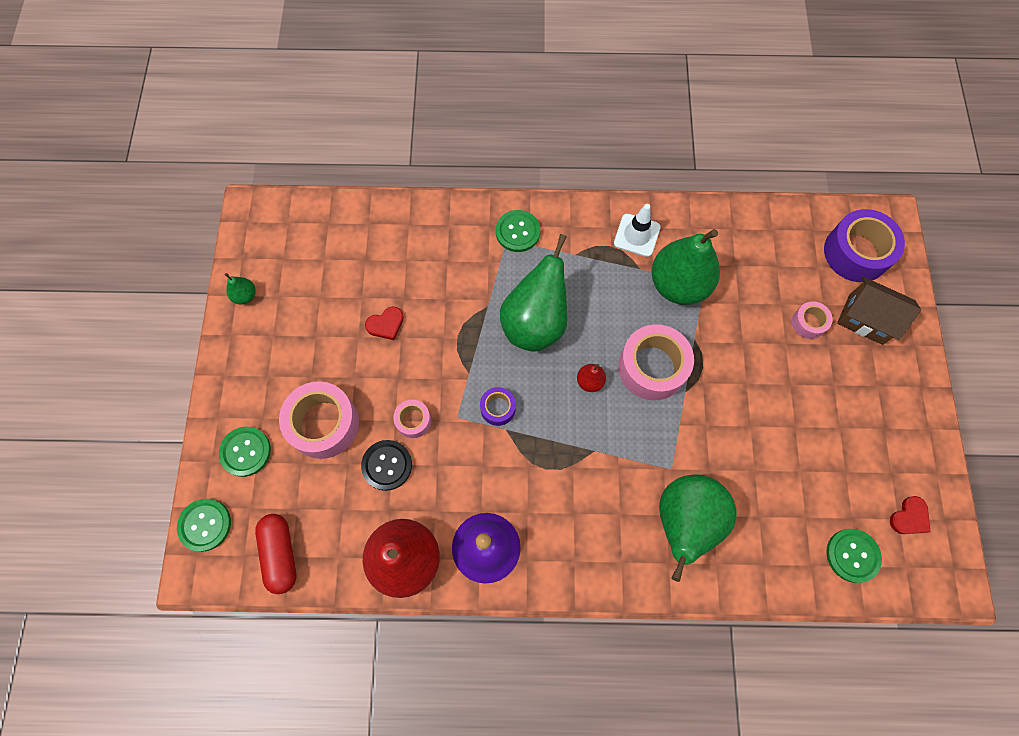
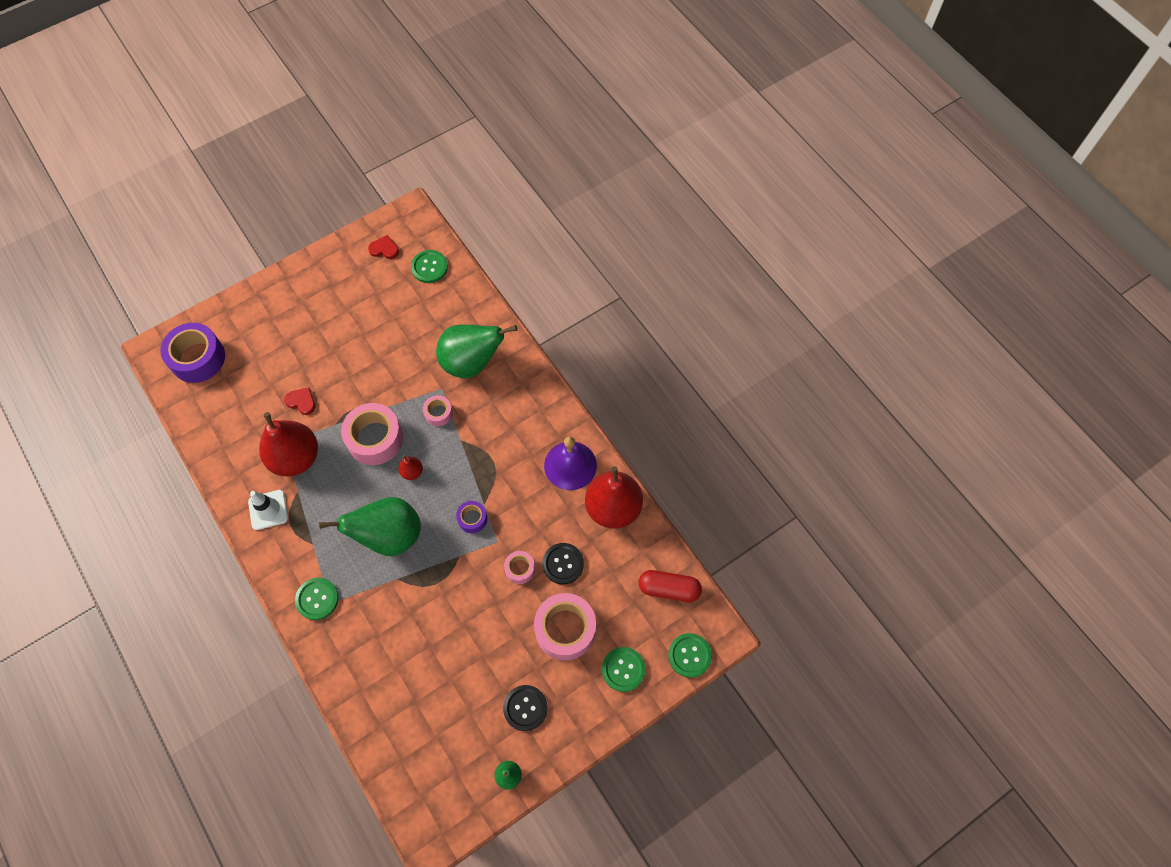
camera: 125 degrees left, 5 degrees down
(280, 554) = (669, 589): red capsule -> red capsule turned 60 degrees clockwise
(286, 343) = (525, 708): none -> black button
(386, 324) = (460, 643): red heart -> red heart (301, 401)
(678, 284) = (295, 458): green pear -> red pear
(808, 323) = (277, 361): pink tape -> pink tape (438, 413)
(865, 319) = (252, 329): brown house -> none

